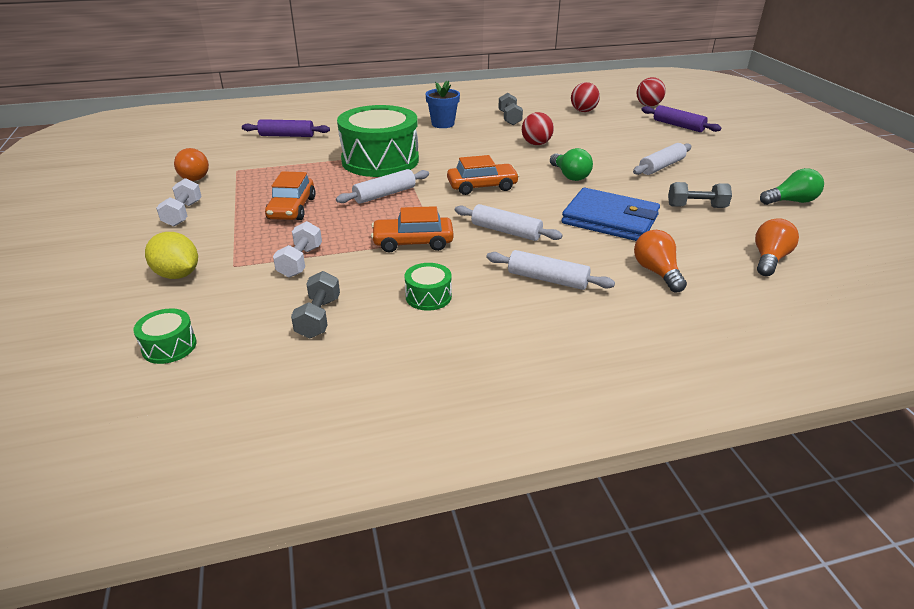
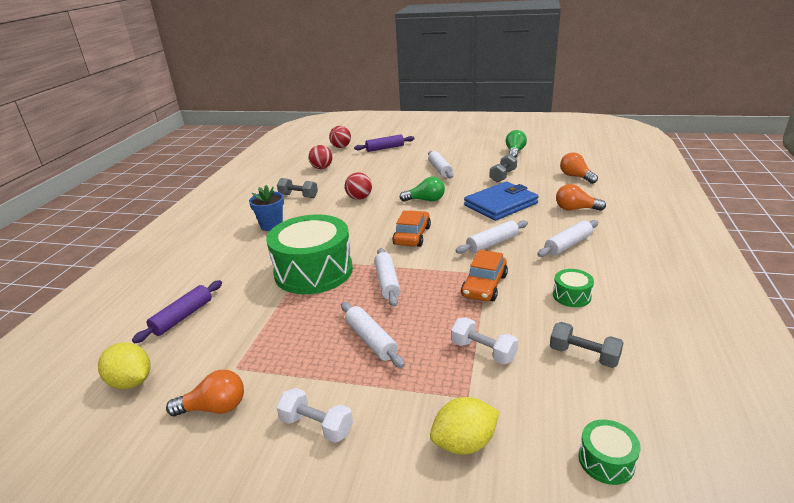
camera: 60 degrees left, 5 degrees down
(210, 144) = (131, 382): none -> yellow lemon
(292, 208) = (371, 340): orange car -> white rolling pin

